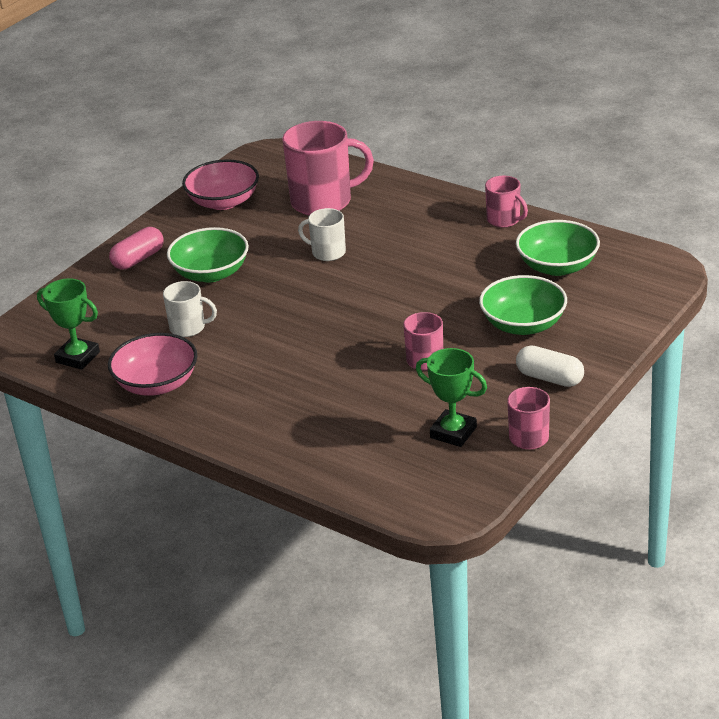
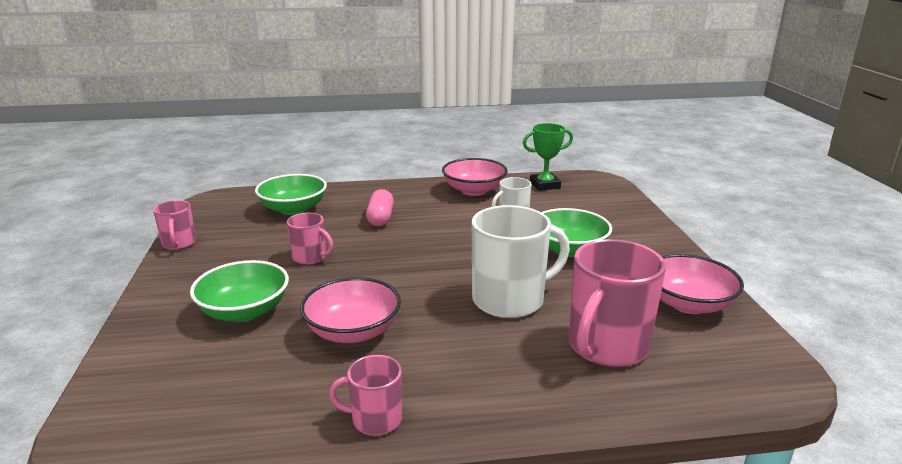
camera: 135 degrees right, 10 degrees down
(138, 259) = (639, 238): pink capsule -> pink capsule (380, 218)
(327, 252) = (510, 300): white mug -> white mug, size x1.88
(453, 432) = (241, 229): green trophy -> none
(462, 275) = (353, 331): none -> pink bowl
(549, 378) = (187, 281): white capsule -> none
(557, 266) = (252, 384): green bowl -> green bowl (293, 209)

